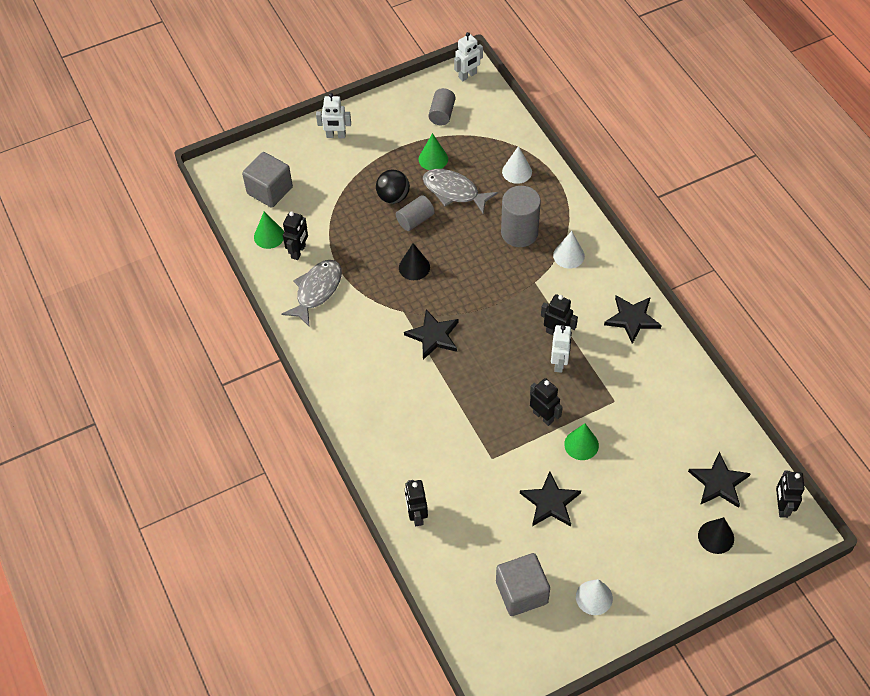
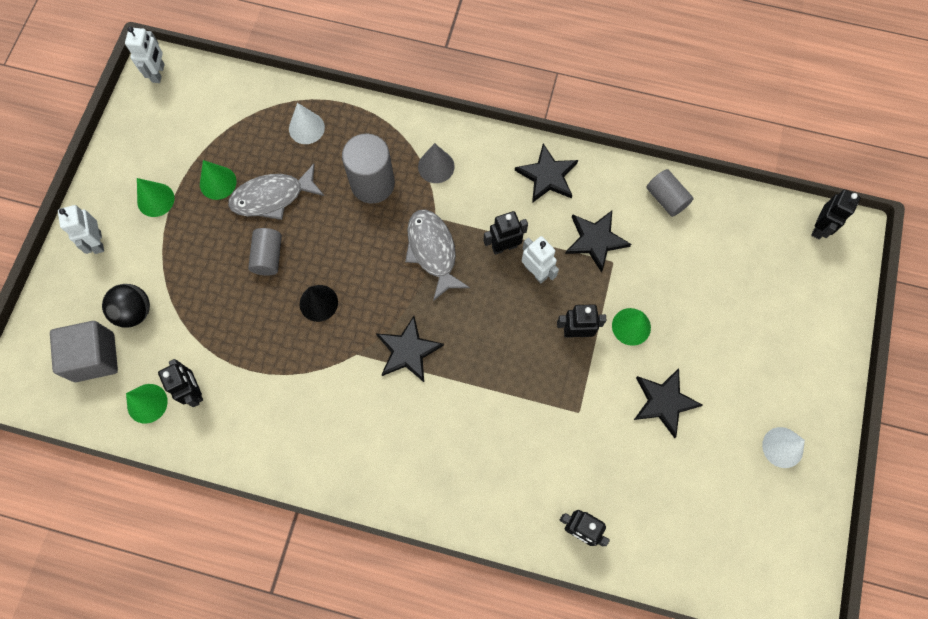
camera: 50 degrees left, 15 degrees up
(316, 291) = (256, 412): grey fish -> grey fish (432, 251)
(336, 135) = (97, 242): white robot -> white robot turned 120 degrees clockwise
(390, 140) = (155, 200): none -> green cone
(393, 197) = (223, 253): black ball -> black ball (134, 312)
(442, 114) = (176, 131): grey cylinder -> grey cylinder (666, 199)
(521, 592) = (730, 504): grey cube -> none
(568, 255) = (436, 166): white cone -> grey cone
(716, 537) = (805, 301): black cone -> none
(719, 482) = (759, 253): black star -> black star (595, 240)
(782, 507) = (819, 228): black robot -> black robot turned 105 degrees counterclockwise

